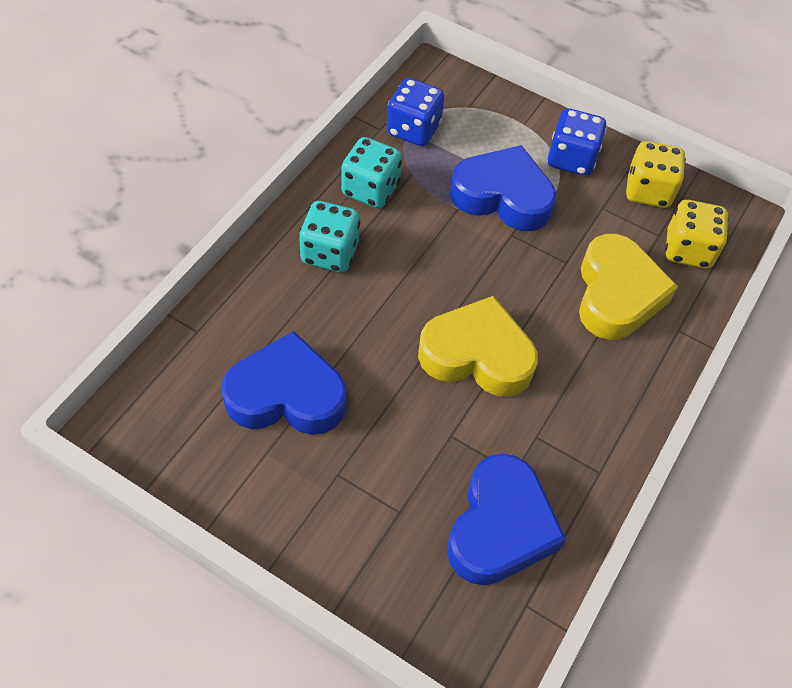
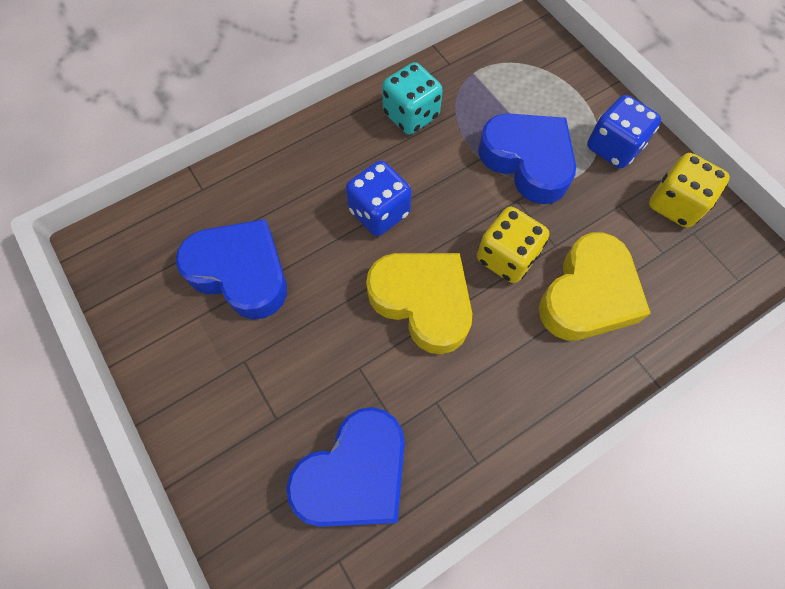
camera: 30 degrees right, 10 degrees up
(330, 253) = (345, 160): turquoise dice -> none
(413, 130) = (478, 73): blue dice -> blue dice (379, 212)
(688, 250) = (685, 277): yellow dice -> yellow dice (506, 257)

